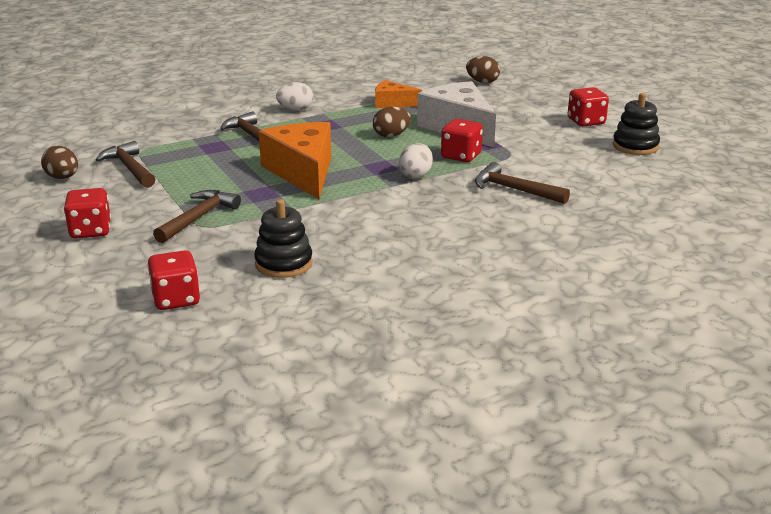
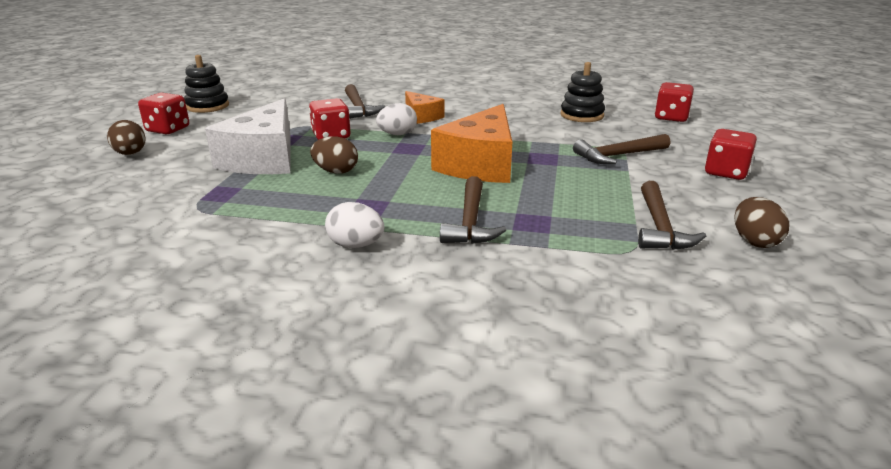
camera: 140 degrees left, 0 degrees up
(392, 103) = (239, 209): orange cheese -> orange cheese (421, 116)
(482, 82) = (77, 201): brown egg -> brown egg (131, 154)

